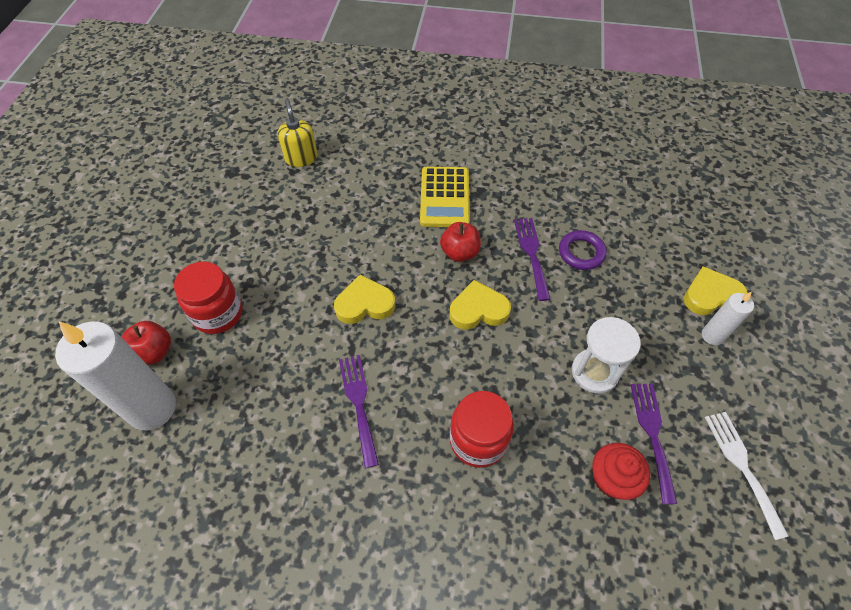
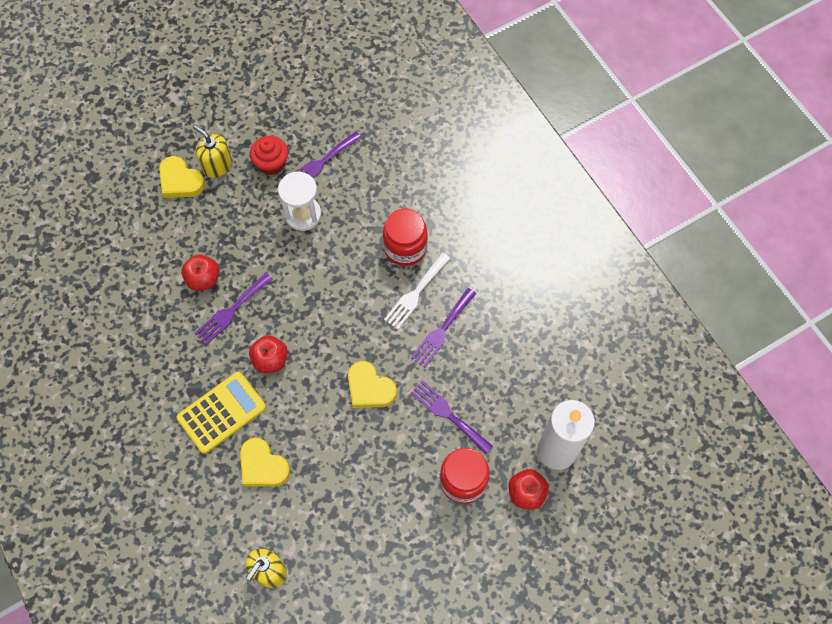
camera: 130 degrees left, 10 degrees up
(279, 345) = (448, 414): none -> purple fork
(478, 310) = (311, 312): yellow heart -> yellow heart (263, 466)
(581, 252) = (203, 279): purple ring -> red apple
(612, 479) = (367, 168): red cupcake -> red cupcake (271, 163)
(712, 336) = (217, 165): white candle -> yellow soap dispenser
(742, 466) = (304, 112): white fork -> white fork (415, 294)

